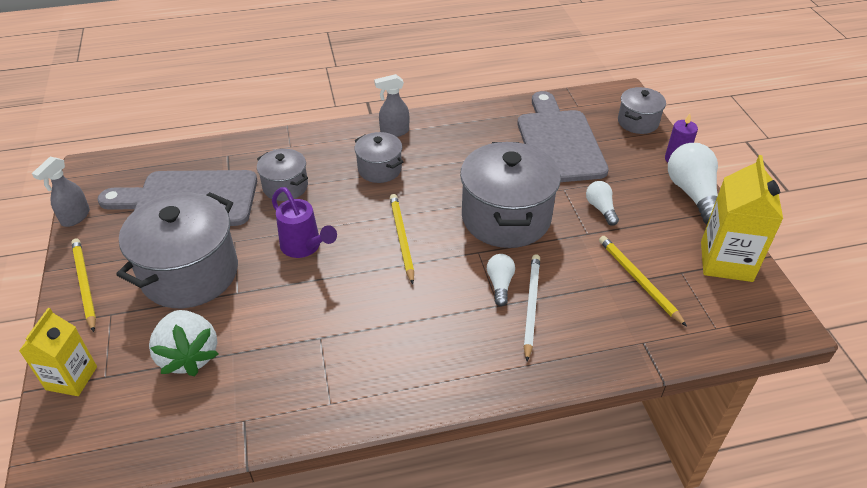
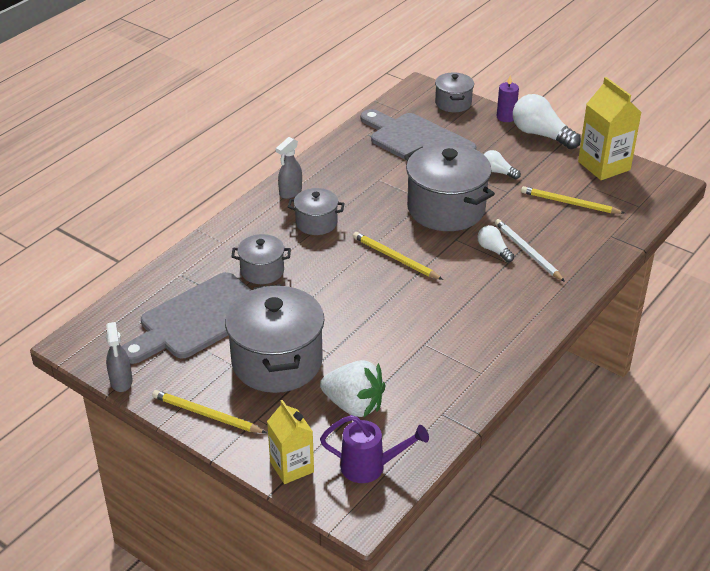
camera: 40 degrees left, 5 degrees down
(304, 247) = (336, 300): purple watering can -> purple watering can (370, 467)

